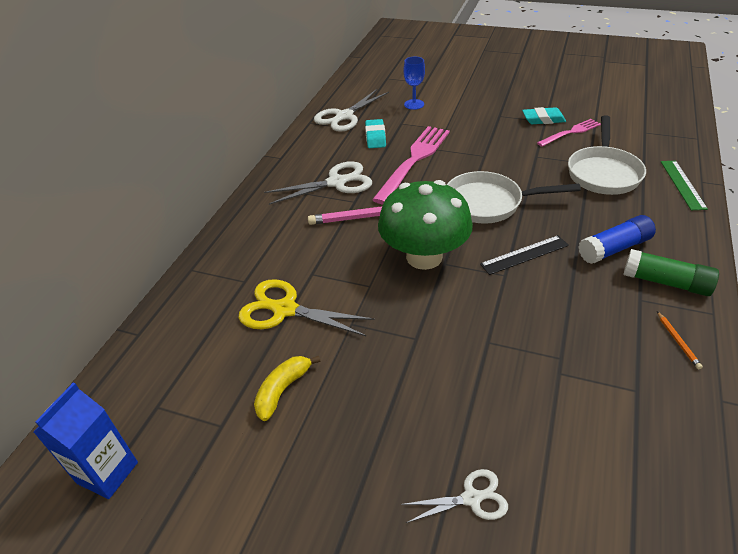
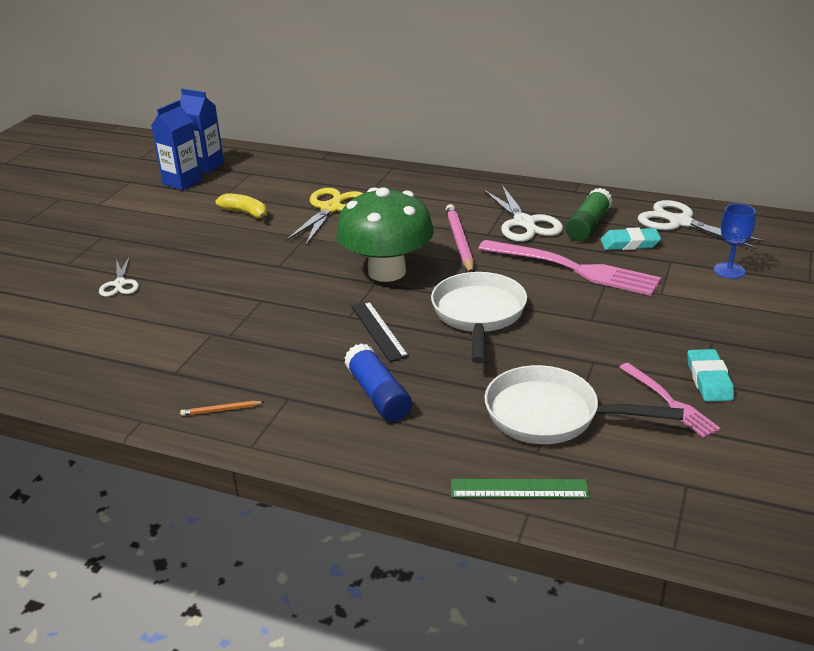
camera: 90 degrees right, 10 degrees down
(159, 494) = (182, 182): none -> blue carton
(666, 282) = (310, 422): green glue stick -> green glue stick (588, 225)

